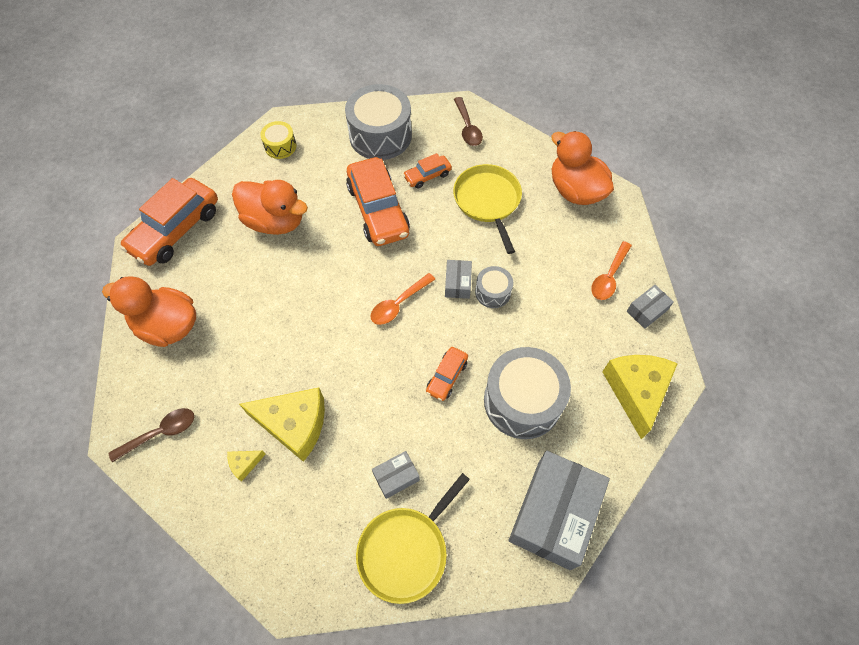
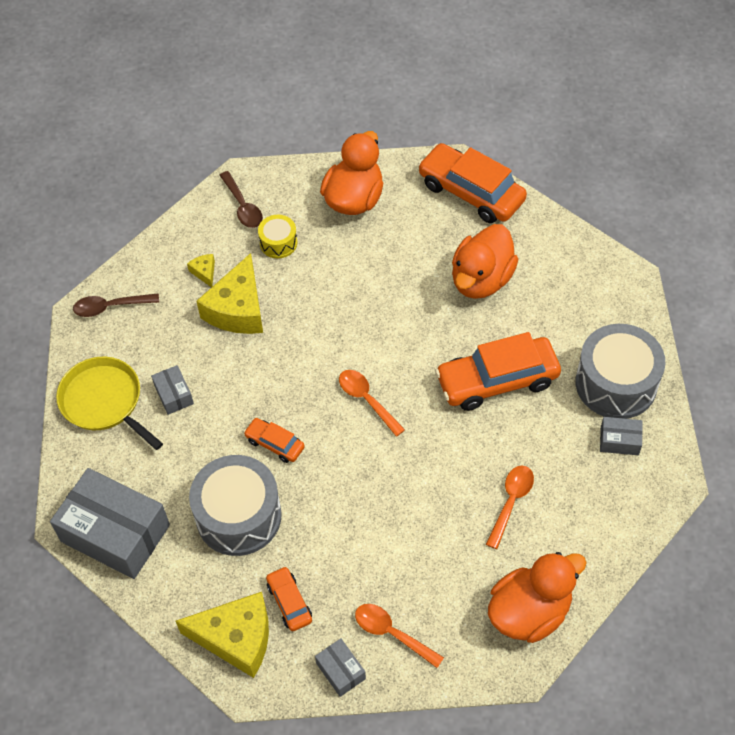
camera: 95 degrees right, 5 degrees down
(280, 146) = (593, 278): yellow drum -> yellow drum (278, 243)
(427, 176) = (551, 435): orange car -> orange car (289, 602)
(458, 283) = (390, 461): grey box -> grey box (619, 441)
(467, 127) = (636, 486): brown spoon -> brown spoon (110, 307)
(488, 201) = (511, 502): yellow pan -> orange spoon
(493, 292) = (377, 497): grey drum -> none

